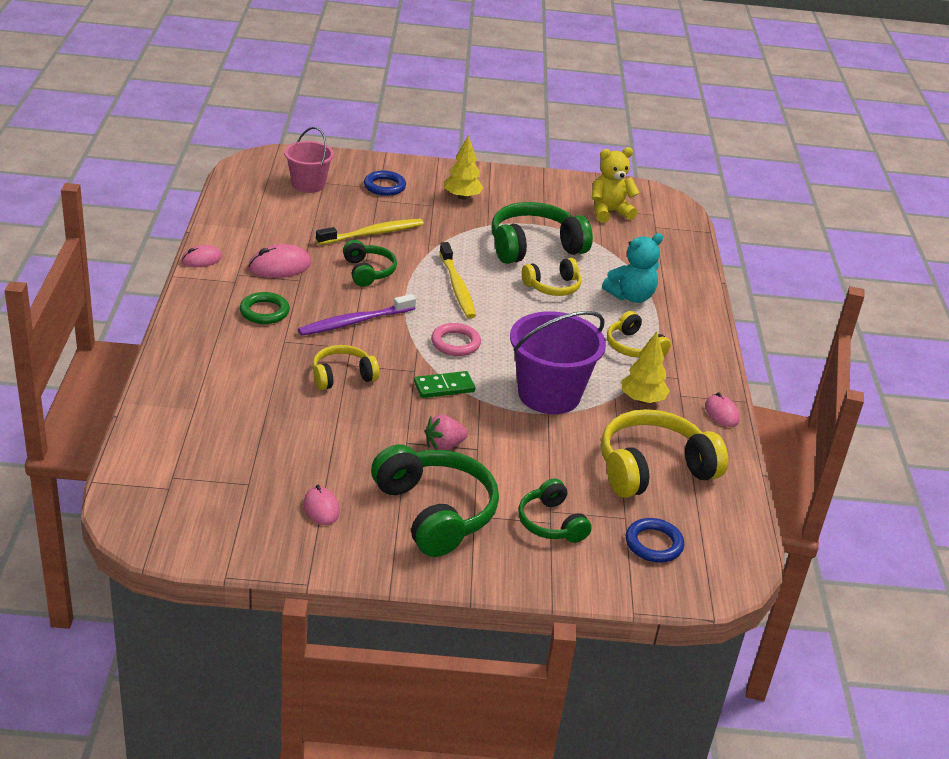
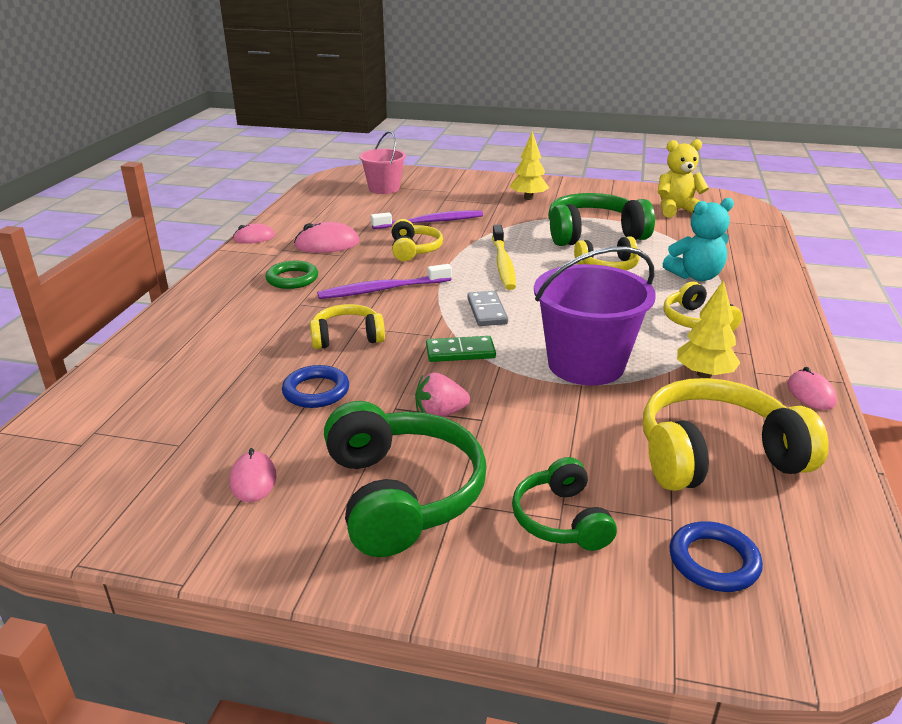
camera: 15 degrees right, 5 degrees down
(368, 271) = (414, 250): green headphones -> yellow headphones
(372, 234) = (430, 222): yellow toothbrush -> purple toothbrush
(384, 186) = (455, 190): blue ring -> blue ring (316, 391)
(455, 343) = (487, 311): pink ring -> grey domino

